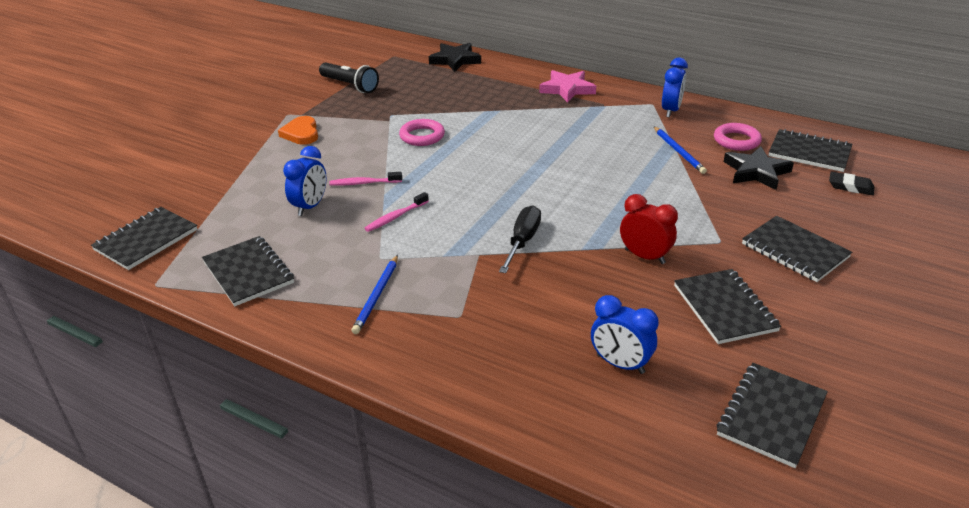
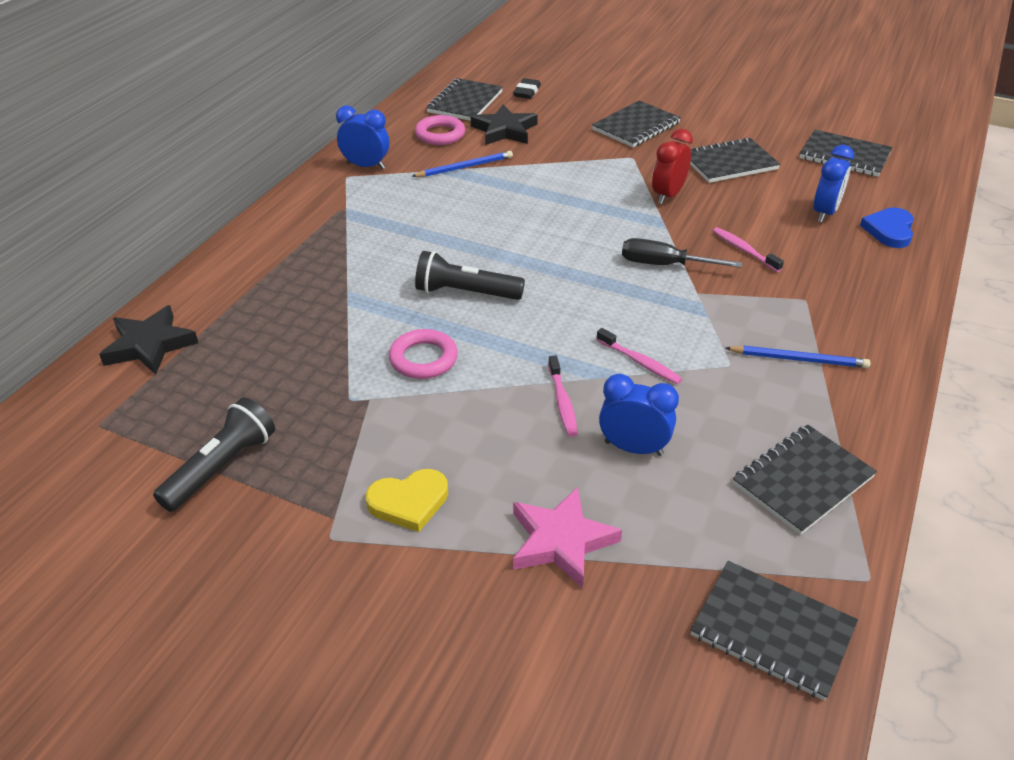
camera: 95 degrees left, 5 degrees up
(301, 133) = (409, 502): orange heart -> yellow heart
(492, 151) = (465, 293): none -> black flashlight
(545, 291) = (744, 250): none -> pink toothbrush
(567, 89) = (291, 236): pink star -> pink star (561, 541)
(584, 411) = (889, 230): none -> blue heart

